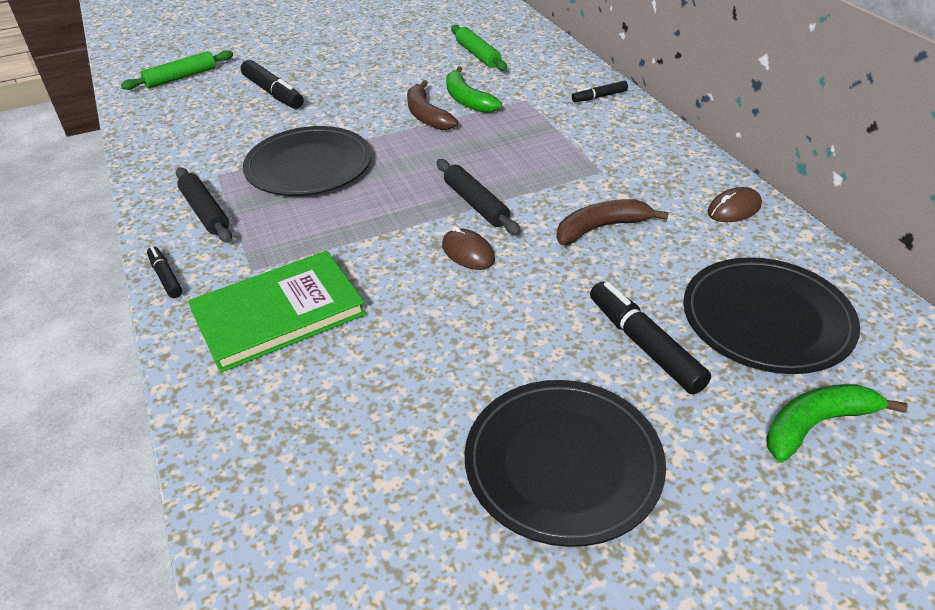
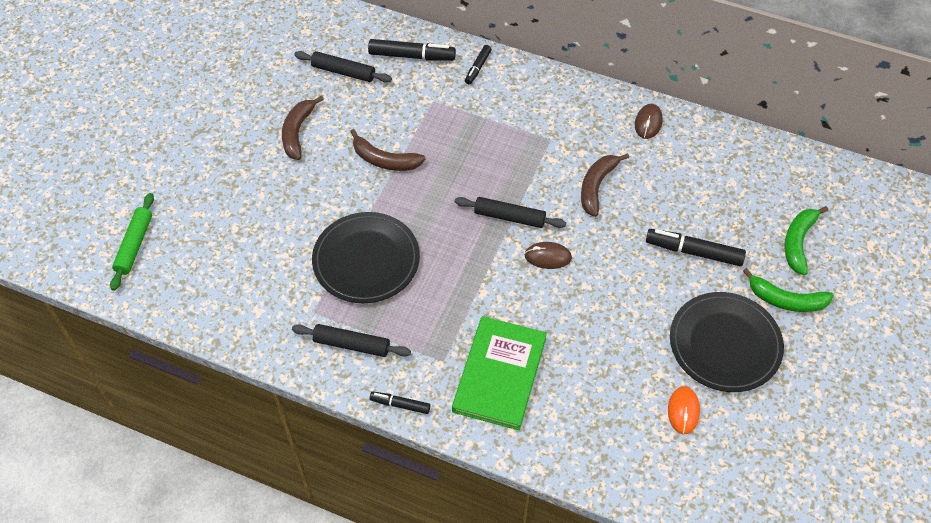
camera: 45 degrees left, 15 degrees up
(273, 93) = (239, 211): black marker -> black marker (412, 56)
(387, 71) = (297, 132): none -> brown banana
(411, 494) = (683, 411): none -> orange mouse
(467, 100) = (394, 126): green banana -> green banana (786, 300)
(478, 54) = (343, 71): green rolling pin -> black rolling pin
(766, 319) = (729, 194): black plate -> none

